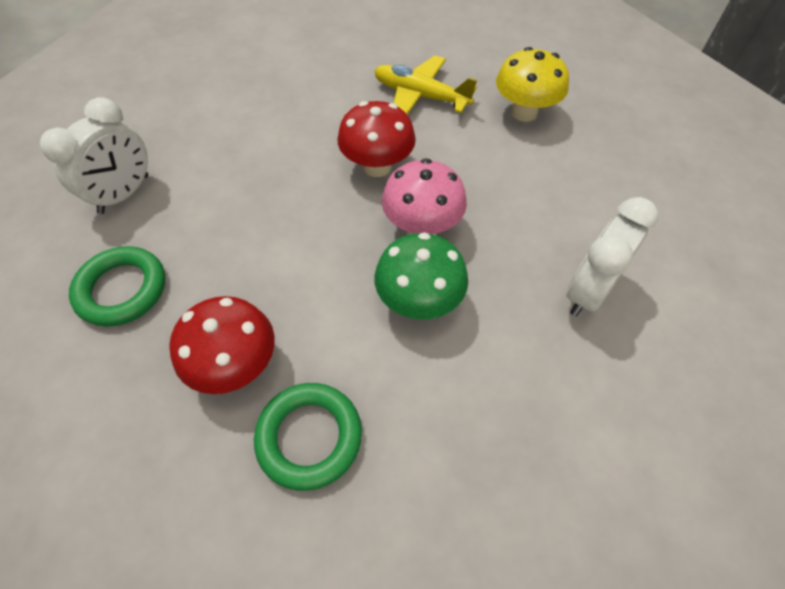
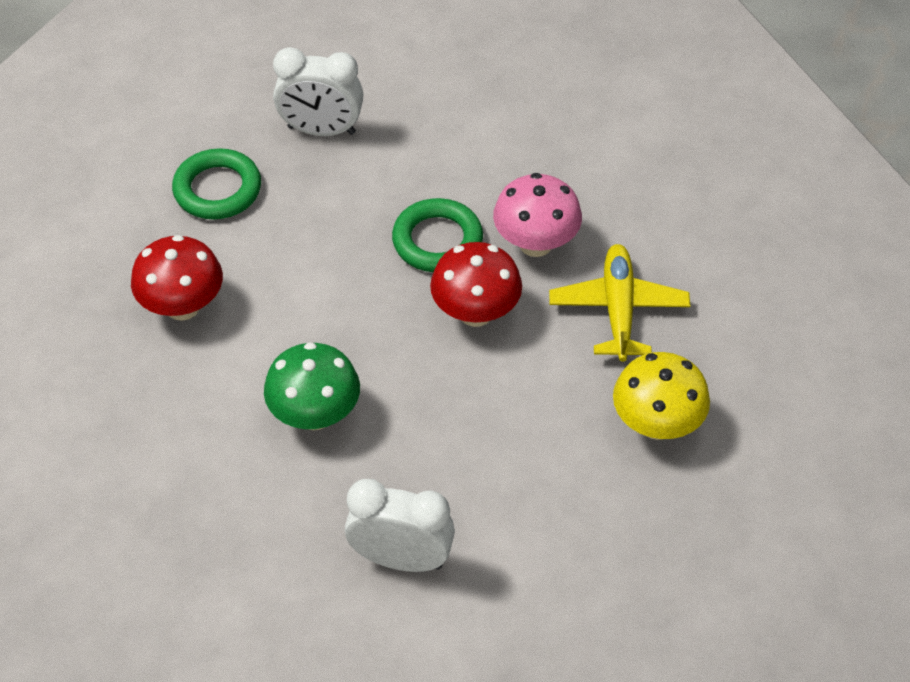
camera: 65 degrees right, 5 degrees down
(309, 437) = (141, 387): green ring -> green ring (437, 241)
(422, 227) = (411, 384): pink mushroom -> pink mushroom (535, 244)

